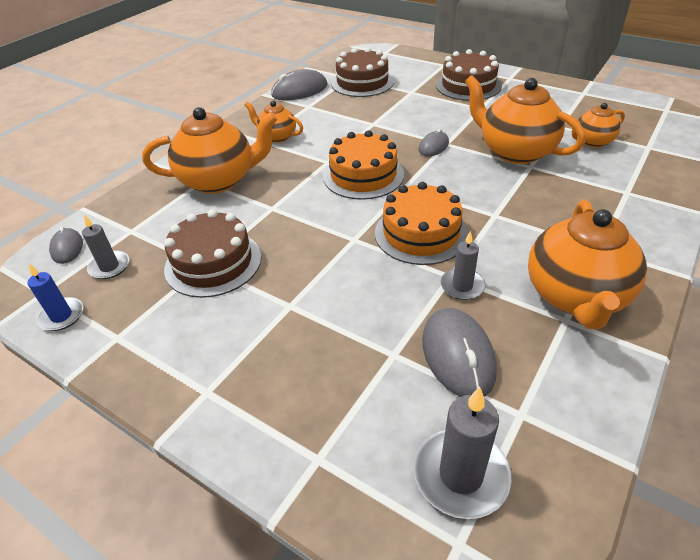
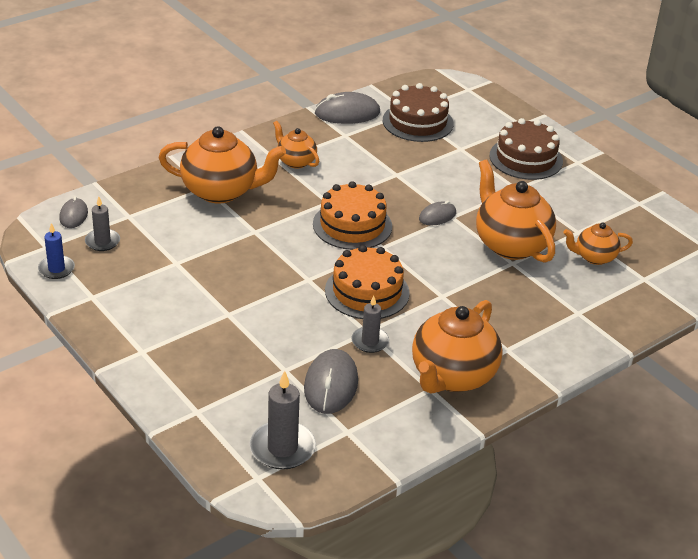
camera: 15 degrees right, 5 degrees down
(213, 263) = (184, 263): brown cake -> none

